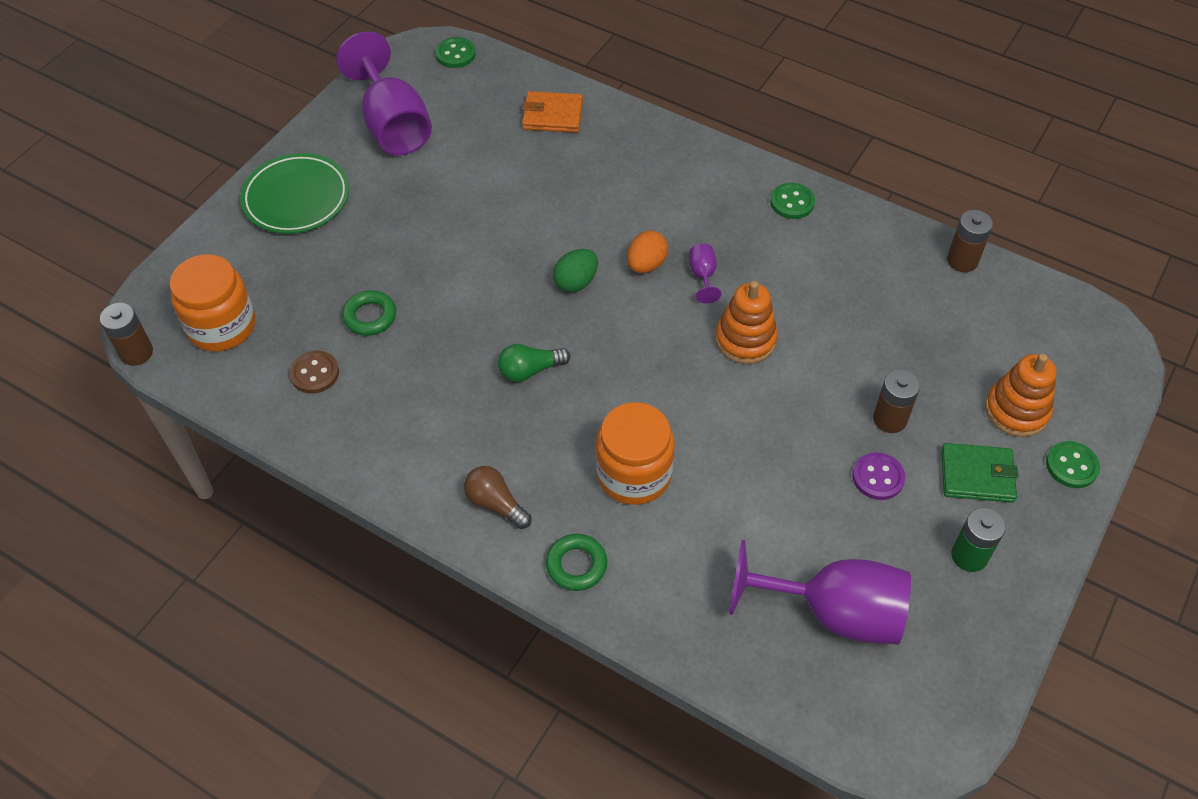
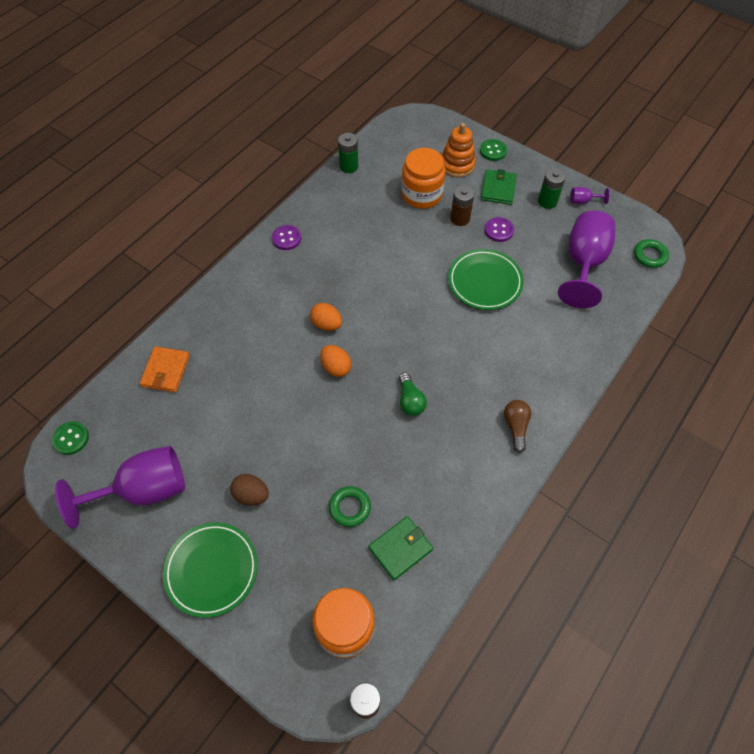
camera: 85 degrees left, 5 degrees up
(314, 373) = (400, 548): brown button -> green wallet
(387, 219) = (251, 495): none -> brown egg
(496, 503) = (516, 427): brown light bulb -> brown light bulb turned 135 degrees clockwise
(576, 282) = (336, 367): green egg -> orange egg
(576, 565) = (559, 383): green ring -> green ring (650, 256)
(634, 474) = (494, 347): orange jar -> orange jar (421, 194)
(703, 276) = (341, 294): purple goblet -> purple goblet (583, 201)
(745, 340) = (396, 278): orange stacking toy -> none
(760, 458) = (484, 282): none -> green plate
(792, 202) = (286, 238): green button -> purple button
(962, 260) = (349, 166): brown battery -> green battery

